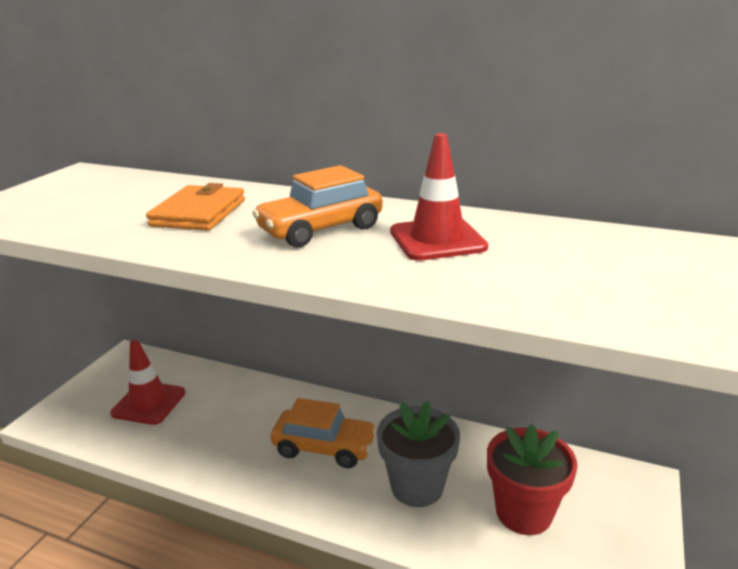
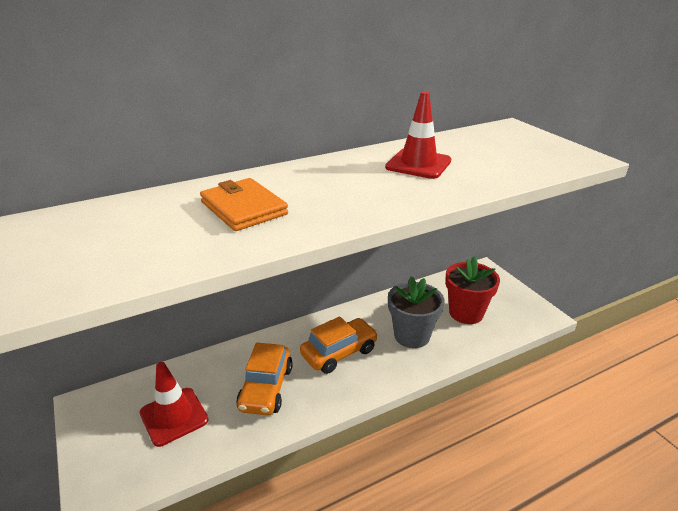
camera: 50 degrees left, 5 degrees up
(320, 229) = (350, 184): orange car -> orange car (266, 388)

